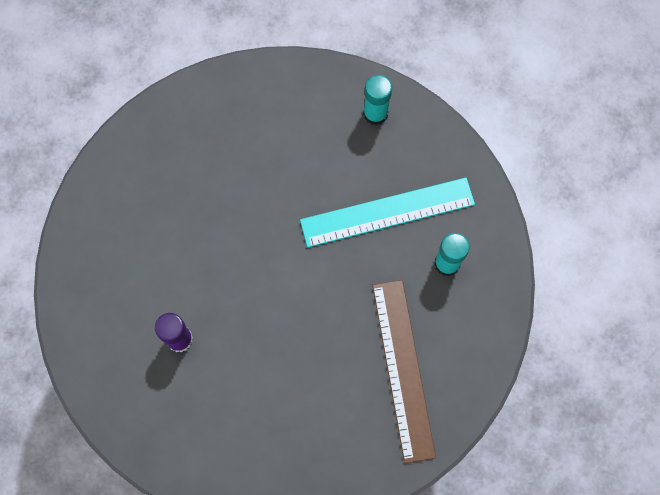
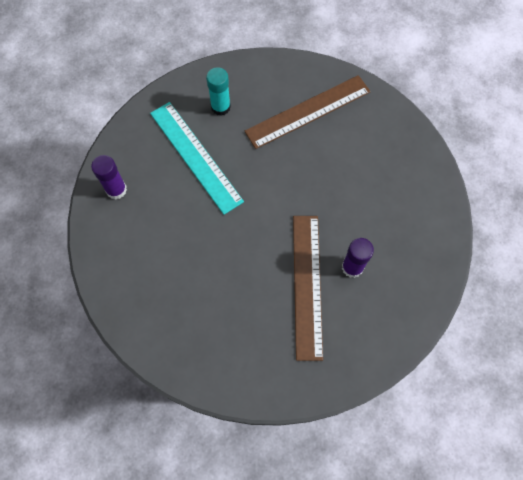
camera: 110 degrees left, 5 degrees down
(179, 281) = (307, 285): none -> brown ruler
(375, 113) = (116, 190): turquoise glue stick -> purple glue stick

